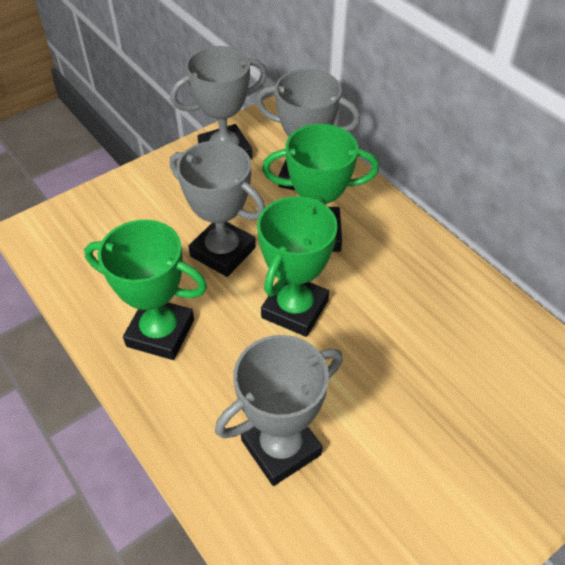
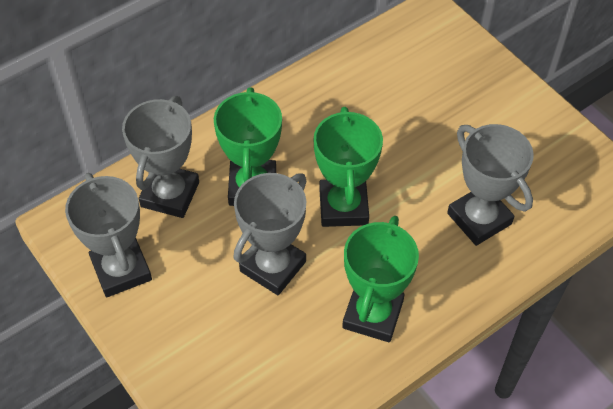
camera: 90 degrees left, 5 degrees up
(295, 309) = (343, 206): green trophy -> green trophy turned 60 degrees clockwise

